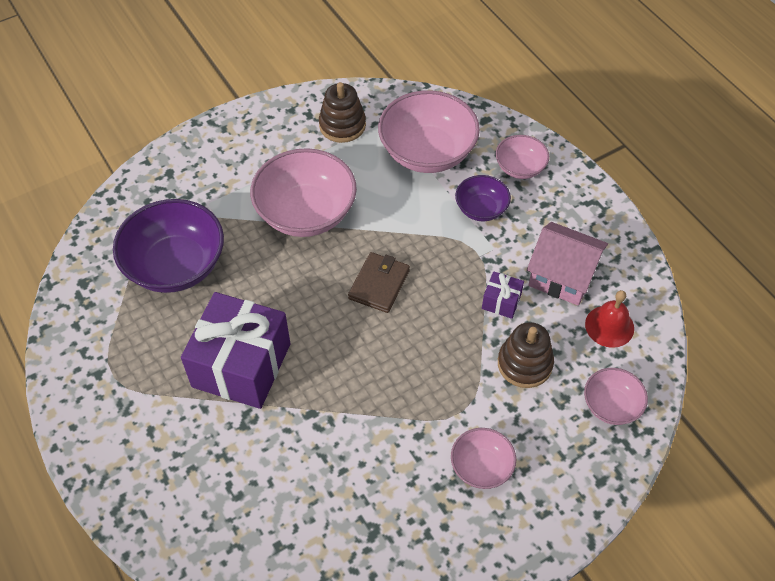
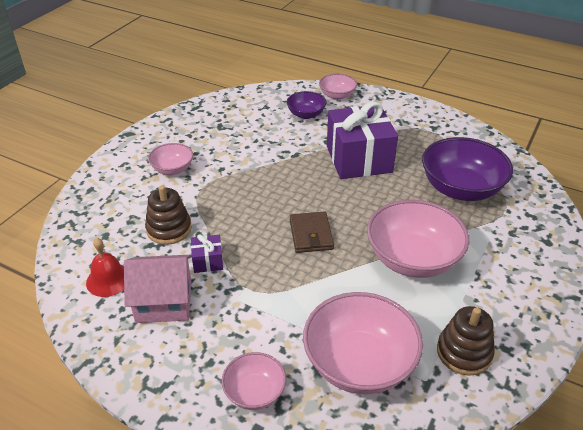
camera: 150 degrees right, 15 degrees down
(481, 209) = (268, 329): purple bowl -> purple bowl (306, 114)
(611, 405) = (93, 229): pink bowl -> pink bowl (337, 95)

